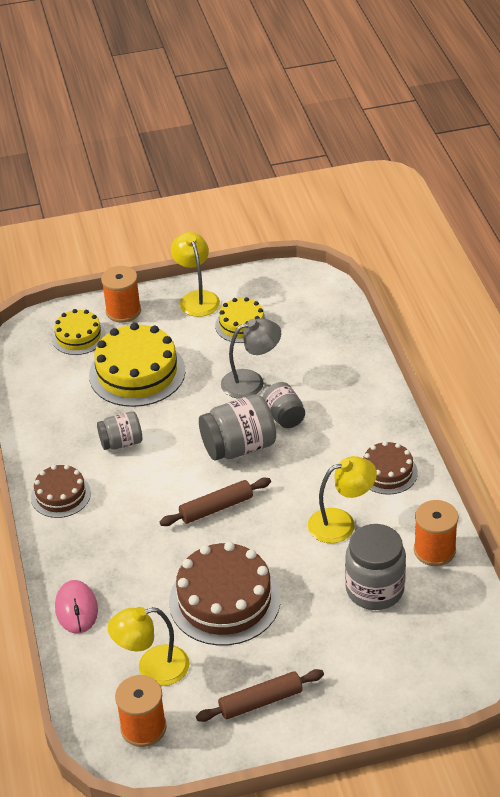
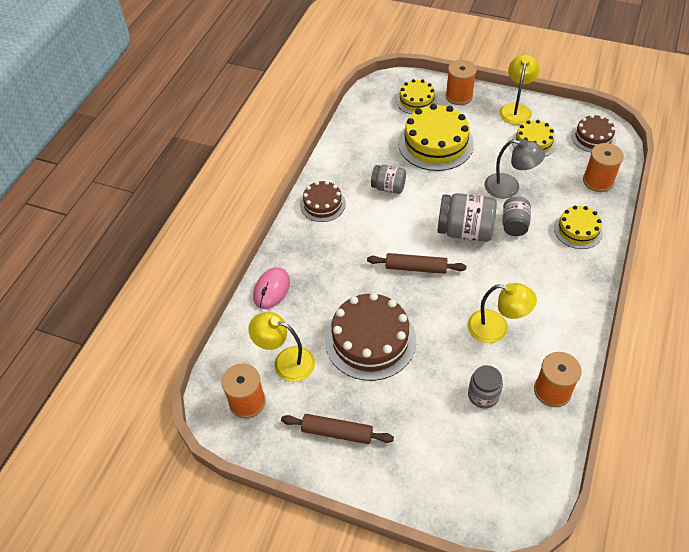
camera: 35 degrees right, 10 degrees up
(335, 334) = (598, 181): none -> orange spool
(350, 391) = (578, 230): none -> yellow cake
(374, 589) = (483, 395): grey jar -> grey jar, size x0.61
(387, 472) = (561, 307): brown cake -> brown cake (593, 137)

